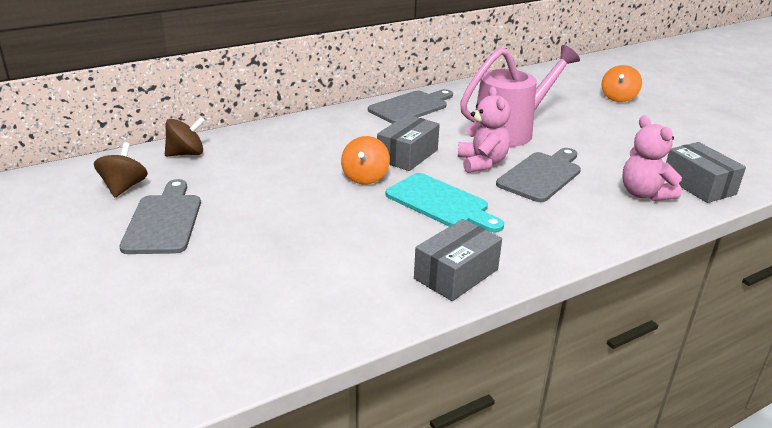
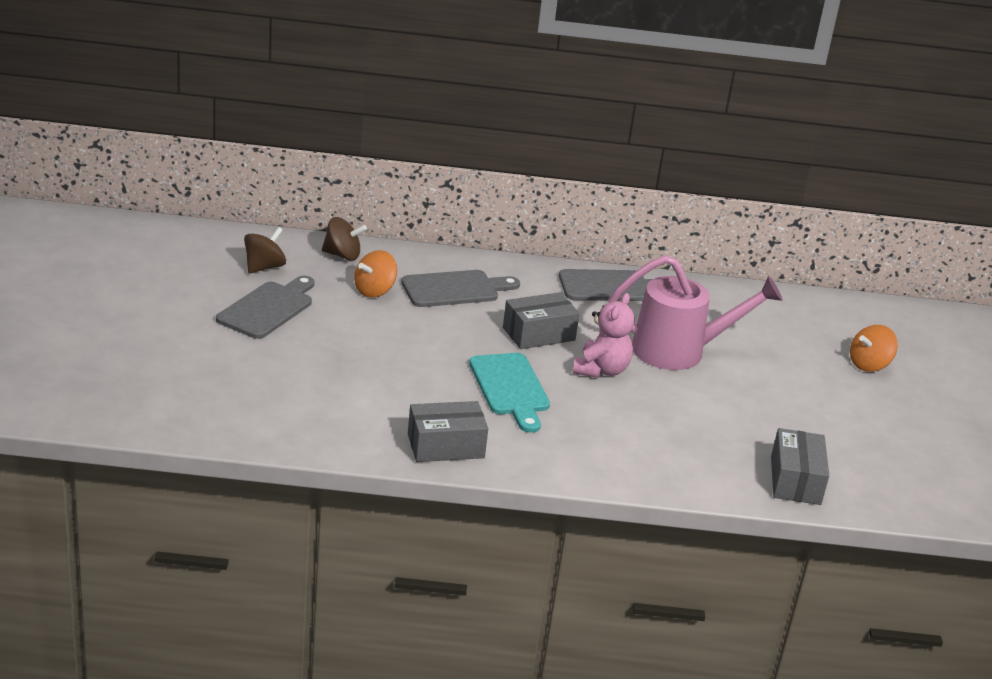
camera: 30 degrees right, 0 degrees up
(365, 177) = (472, 338): orange spinning top -> orange spinning top (374, 291)
(541, 175) = (643, 405): grey cutting board -> grey cutting board (455, 289)
(644, 194) = (721, 463): pink teddy bear -> none

